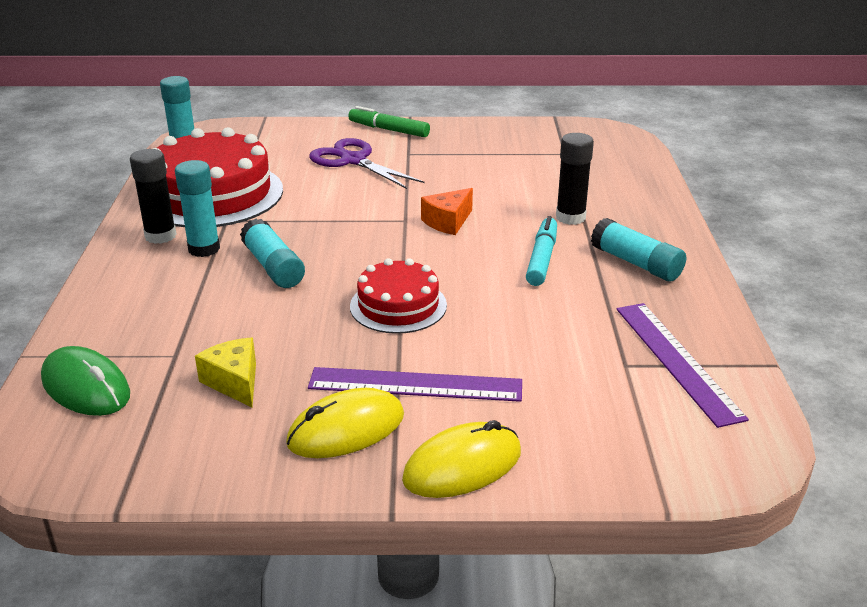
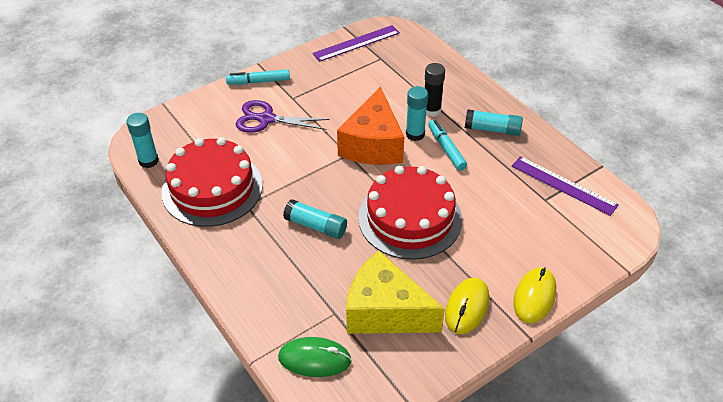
camera: 35 degrees left, 15 degrees up
(160, 236) = (222, 237): black glue stick -> none
(204, 249) = (260, 233): turquoise glue stick -> turquoise glue stick (415, 134)
(234, 382) = (385, 311): yellow cheese -> yellow cheese, size x2.14
(388, 130) = (258, 81): green marker -> turquoise marker
(398, 305) = (410, 218): red cake -> red cake, size x1.76
(415, 384) = (469, 263): purple ruler -> purple ruler (356, 43)
(448, 222) = (373, 144): orange cheese -> orange cheese, size x2.14

